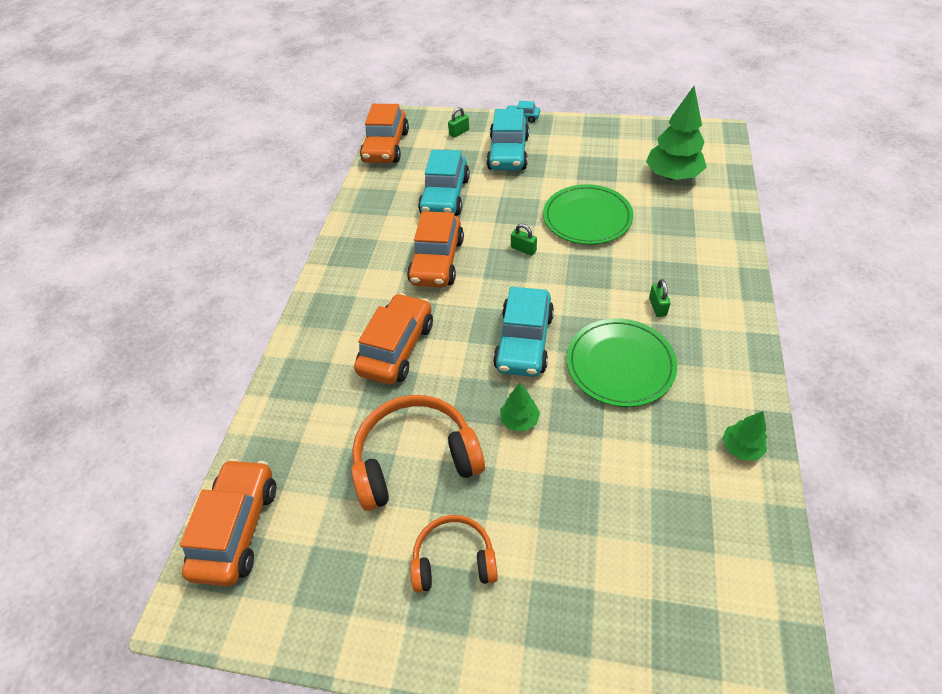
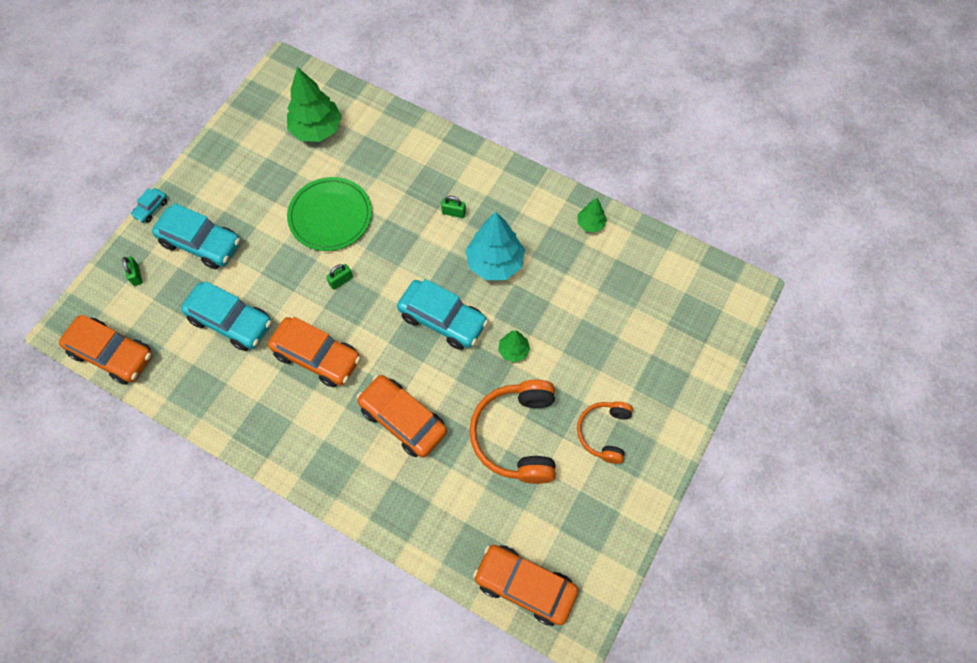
camera: 75 degrees left, 15 degrees up
(620, 364) = (495, 263): green plate -> turquoise tree

